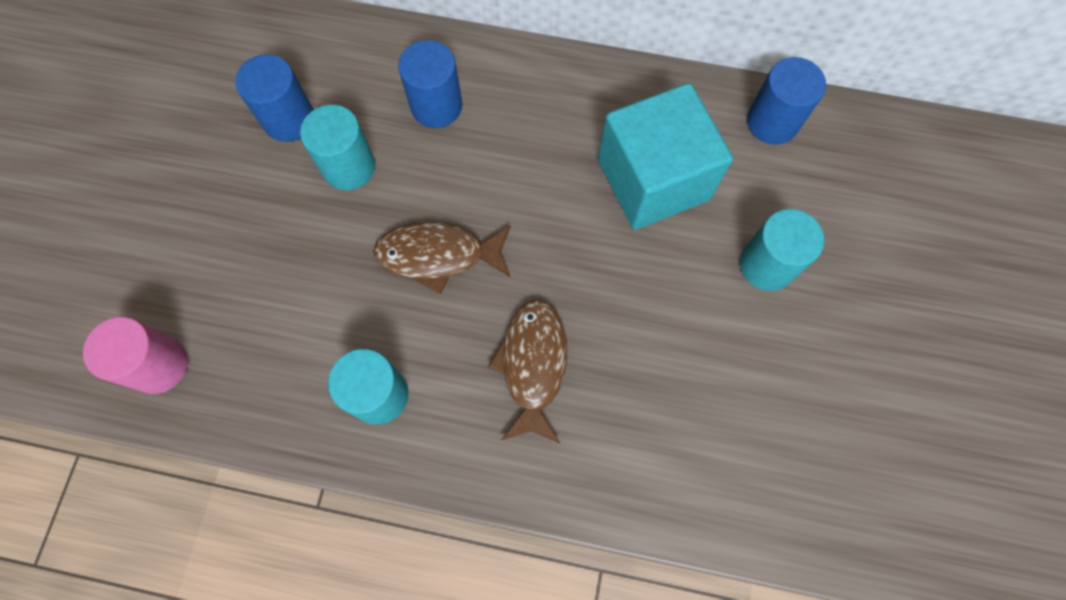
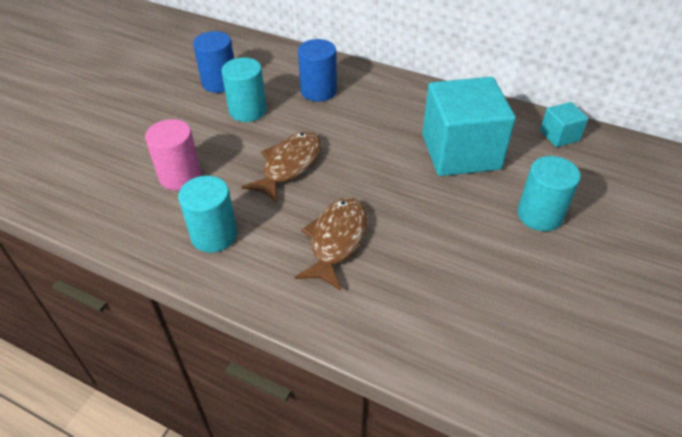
camera: 15 degrees right, 25 degrees down
(159, 365) = (71, 188): pink cylinder -> pink cylinder (180, 176)
(438, 255) = (289, 165): brown fish -> brown fish turned 105 degrees clockwise
(772, 122) = (559, 135): blue cylinder -> turquoise cube

